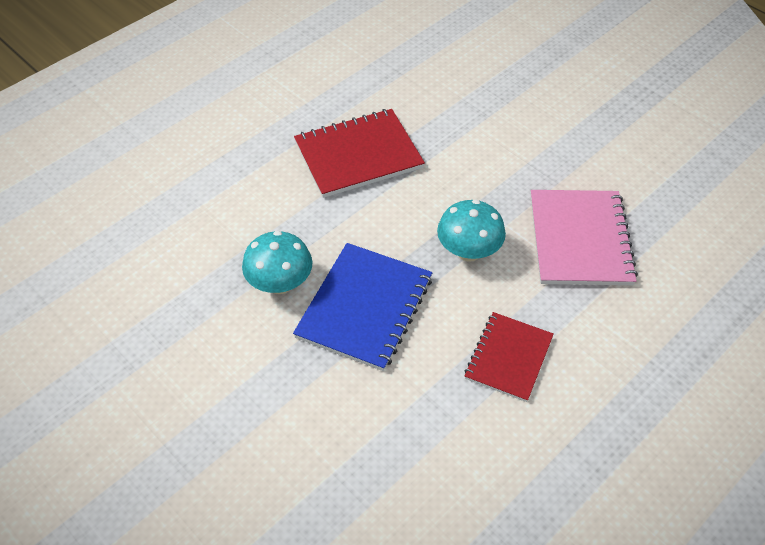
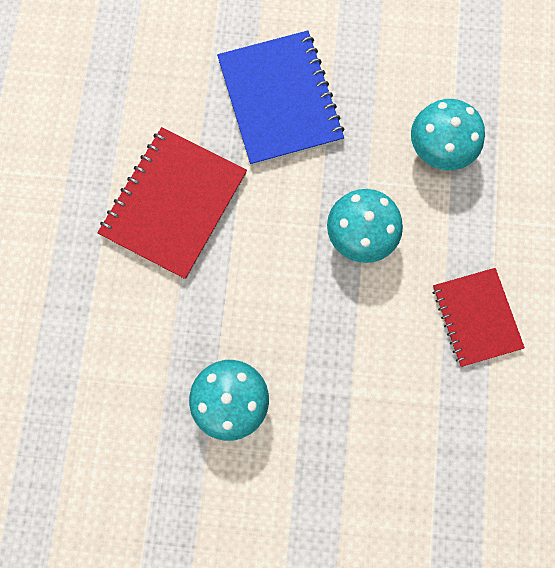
camera: 40 degrees left, 25 degrees up
(365, 307) = (324, 365): blue notebook -> blue notebook (280, 100)
(580, 239) = (439, 149): pink notebook -> turquoise mushroom

